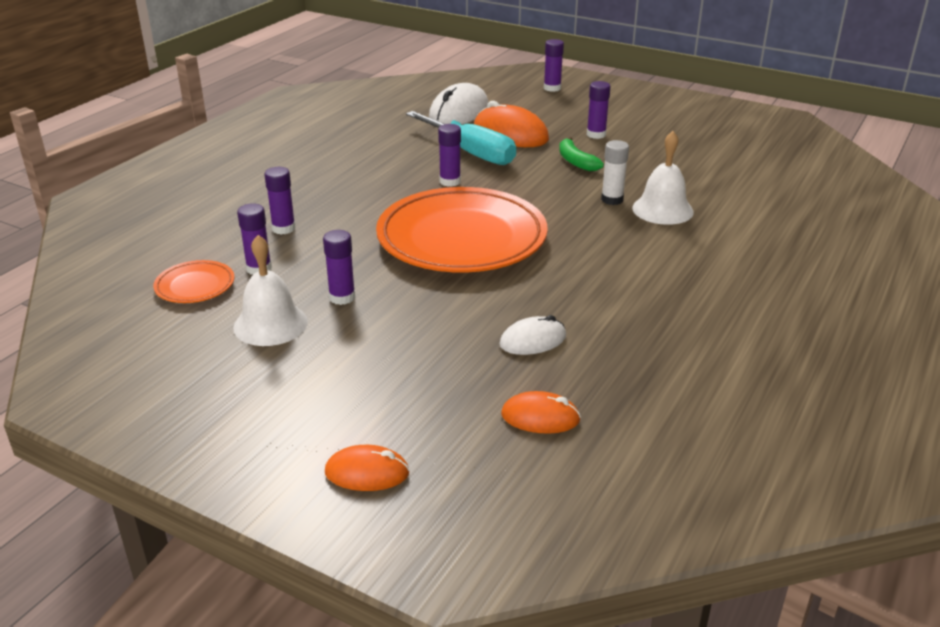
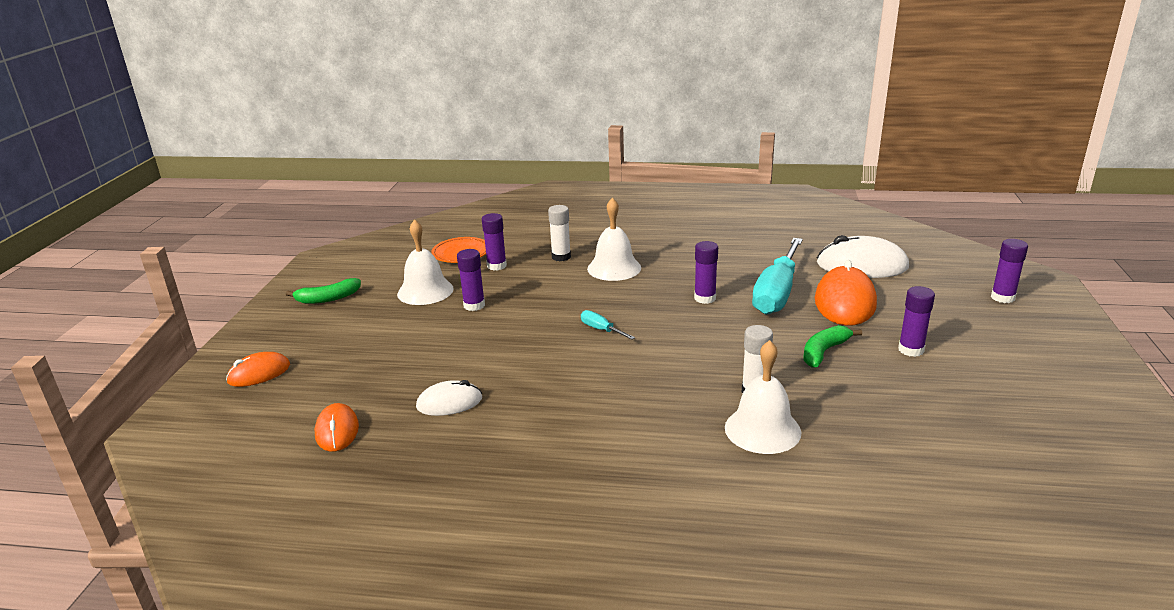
camera: 70 degrees right, 5 degrees down
(208, 401) = (328, 298): none -> green banana
(283, 228) = (561, 257): purple glue stick -> white glue stick
(344, 207) = (614, 268): none -> white bell
(367, 473) = (259, 373): orange mouse -> orange mouse turned 75 degrees clockwise
(462, 239) = (601, 330): orange plate -> turquoise screwdriver
(533, 340) = (449, 403): white mouse -> white mouse turned 60 degrees counterclockwise

